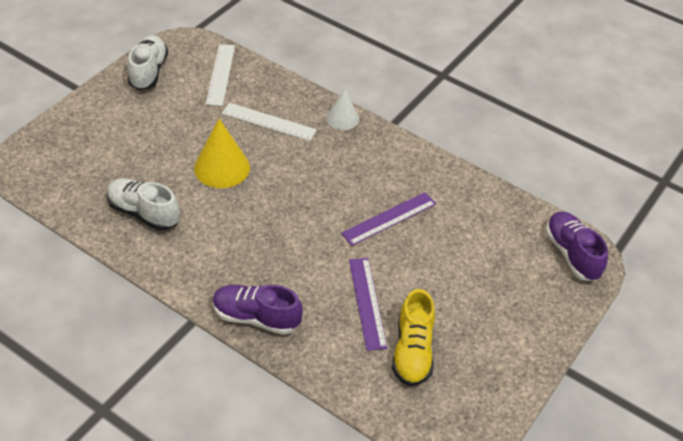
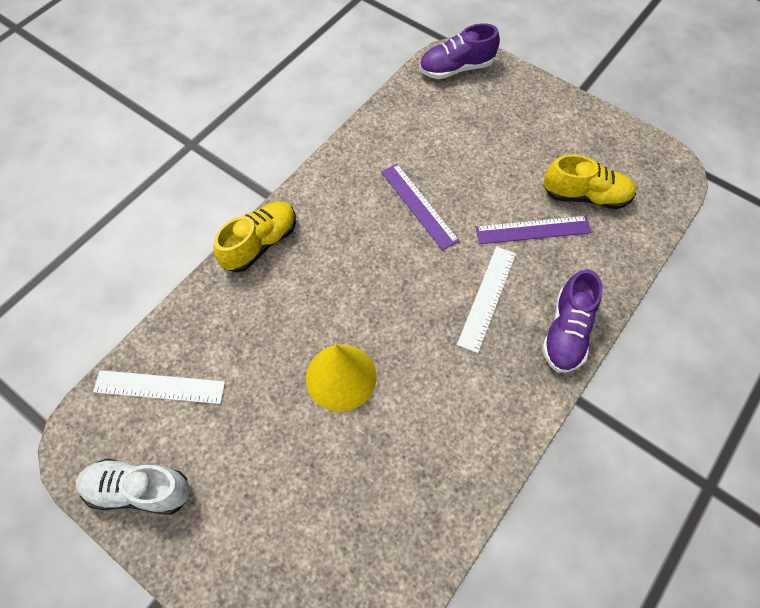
camera: 85 degrees left, 15 degrees up
(144, 213) = (421, 468): white shoe -> none
(269, 122) = (260, 324): white ruler -> white ruler (487, 298)
(342, 118) = (260, 243): white cone -> yellow shoe

